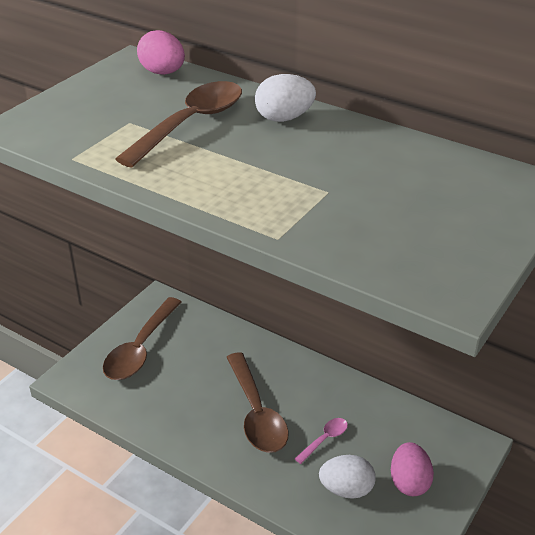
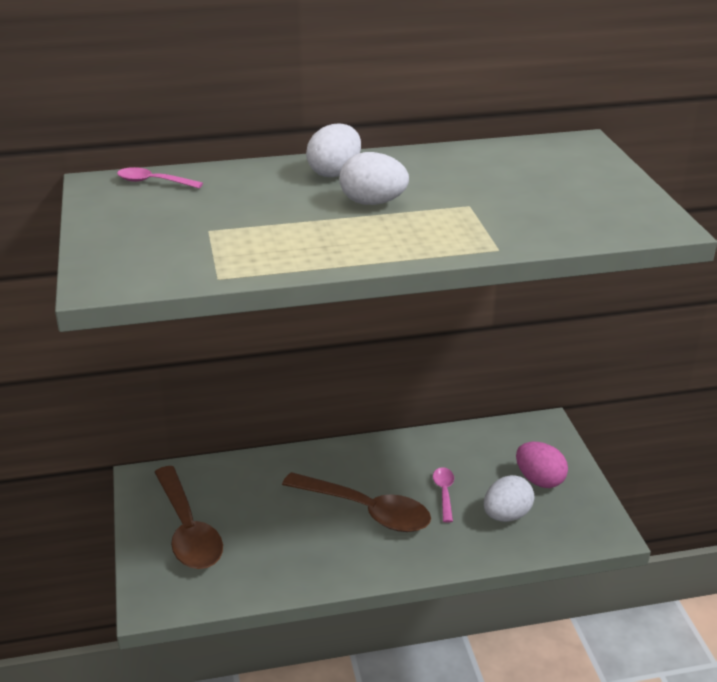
camera: 45 degrees left, 5 degrees down
(163, 73) = (153, 182): pink egg -> pink spoon
(190, 124) = (267, 208): brown spoon -> none
(264, 154) = (373, 203): none -> white egg

